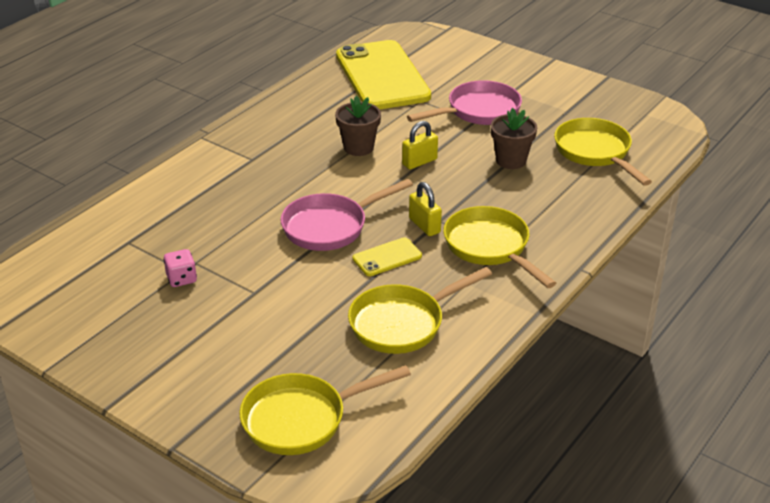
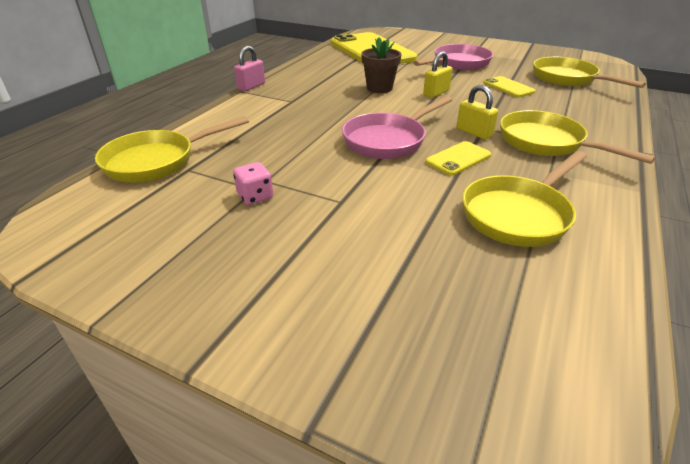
camera: 10 degrees left, 0 degrees up
(214, 130) = (251, 86): none -> pink padlock
(302, 419) = (480, 348): yellow pan -> yellow pan (157, 161)
(511, 160) = (508, 87): brown flower pot -> yellow phone

